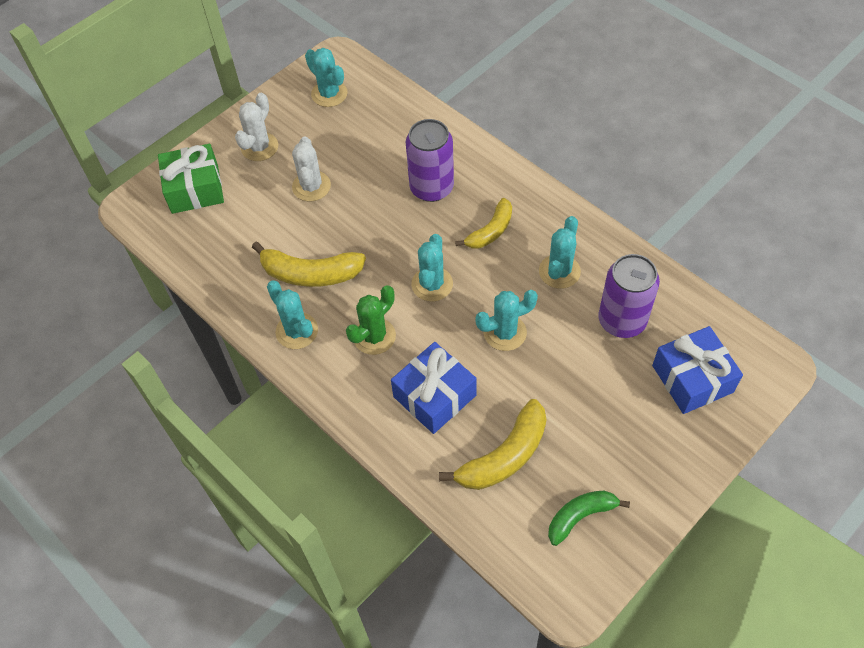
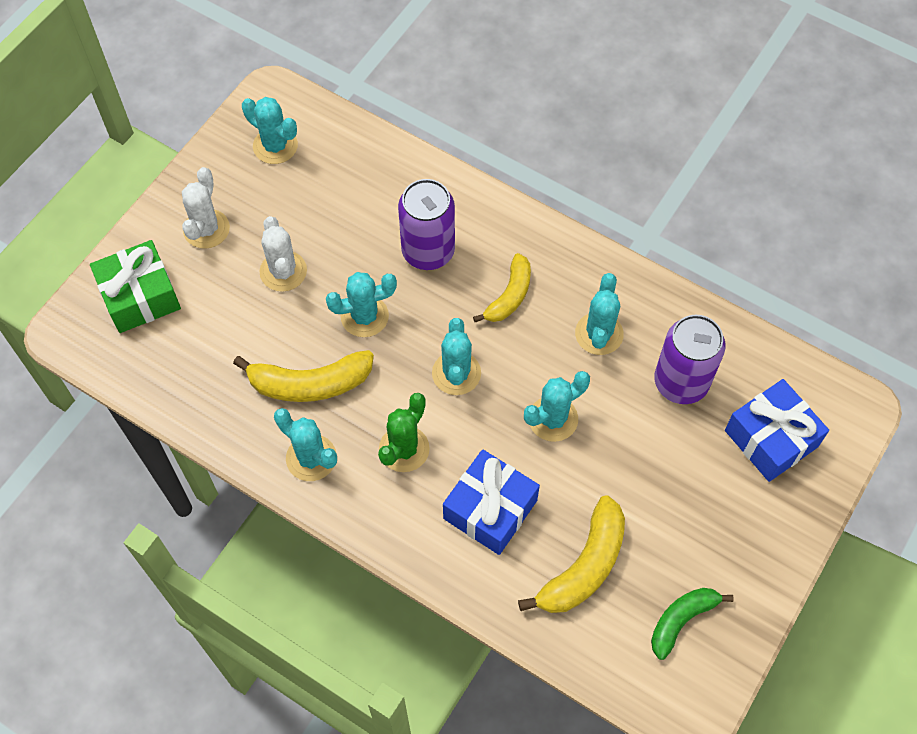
camera: 15 degrees left, 5 degrees up
(367, 229) = (364, 316): none -> turquoise cactus

